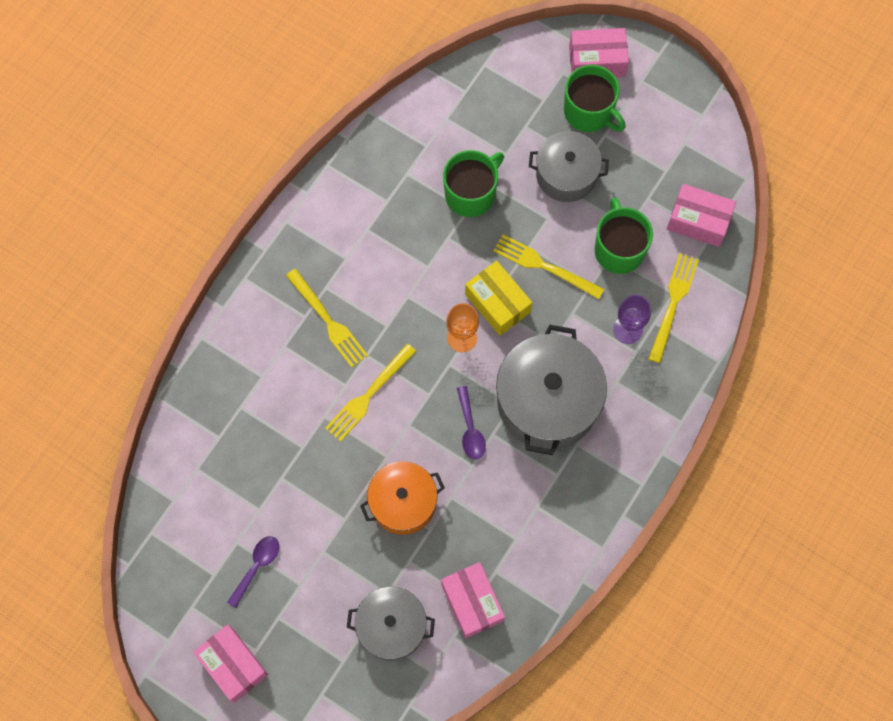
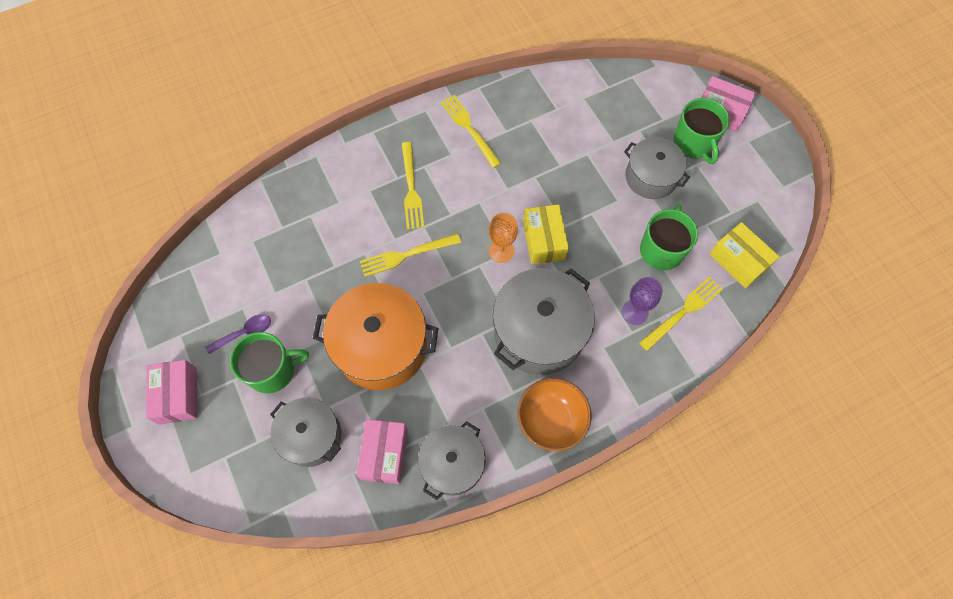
camera: 30 degrees right, 5 degrees down
(403, 502) = (381, 346): orange pot -> orange pot, size x1.59
(470, 429) = (466, 320): purple spoon -> none
(471, 194) = (570, 155): green mug -> green mug (272, 370)
(541, 574) = (452, 464): none -> grey pot
(543, 266) = (595, 232): yellow fork -> yellow fork (468, 128)
(608, 481) = (551, 420): none -> orange bowl
(698, 221) = (738, 261): pink box -> yellow box

